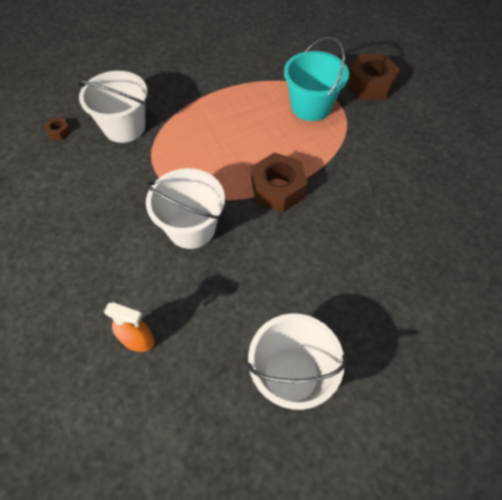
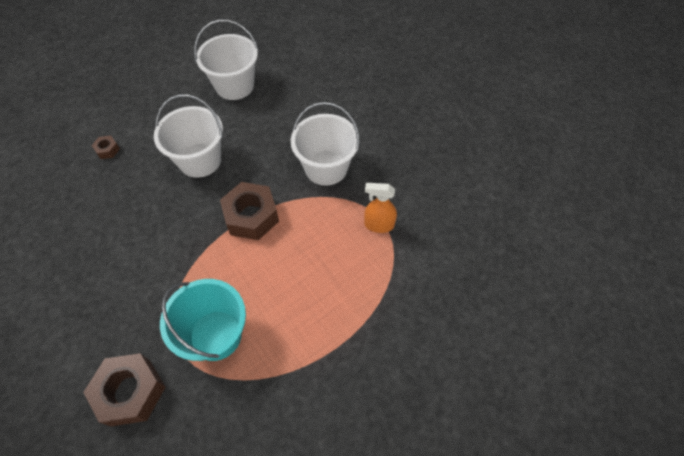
camera: 170 degrees right, 0 degrees up
(59, 132) = (501, 247): brown nut -> brown nut (107, 150)
(124, 127) = (433, 265): white bucket -> white bucket (200, 160)
(138, 340) = (342, 90): orange spray bottle -> orange spray bottle (378, 225)

